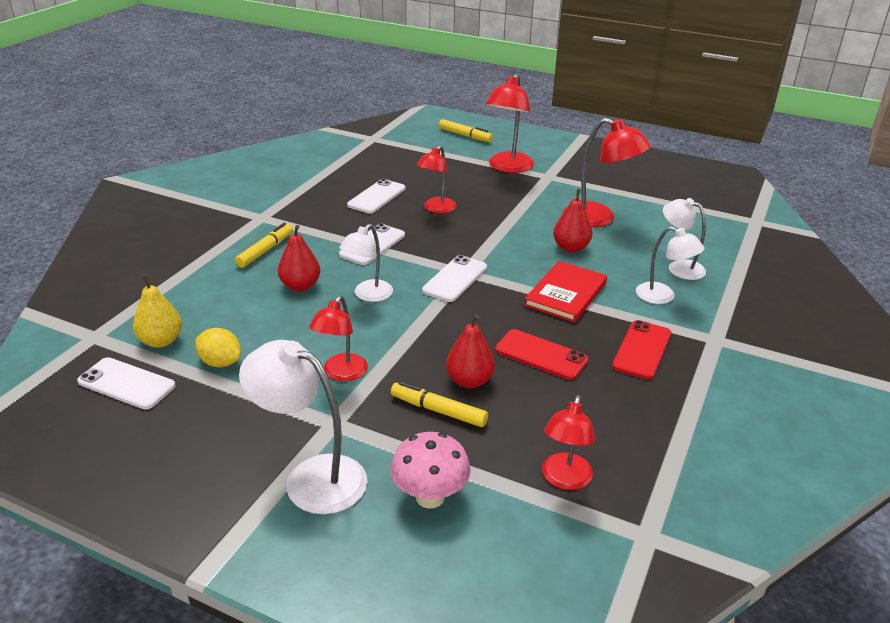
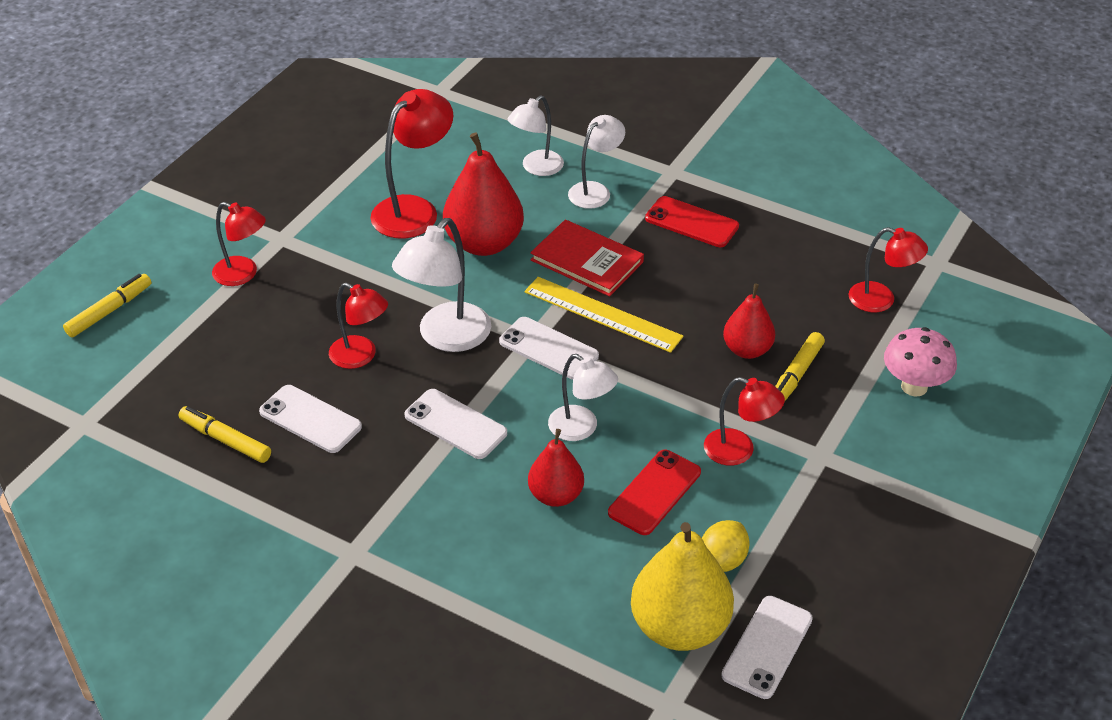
camera: 85 degrees left, 10 degrees up
(161, 341) = (679, 627): yellow pear -> yellow pear, size x1.68
(265, 250) = (458, 539): yellow marker -> yellow marker (225, 440)
(311, 477) = (900, 469): white lamp -> white lamp (446, 337)
(500, 303) = (602, 314): none -> yellow ruler
(508, 167) = (243, 274): red lamp -> red lamp, size x0.65
(541, 355) = (701, 294): red phone -> red phone (655, 492)
(571, 248) = (484, 243): red pear -> red pear, size x1.68

